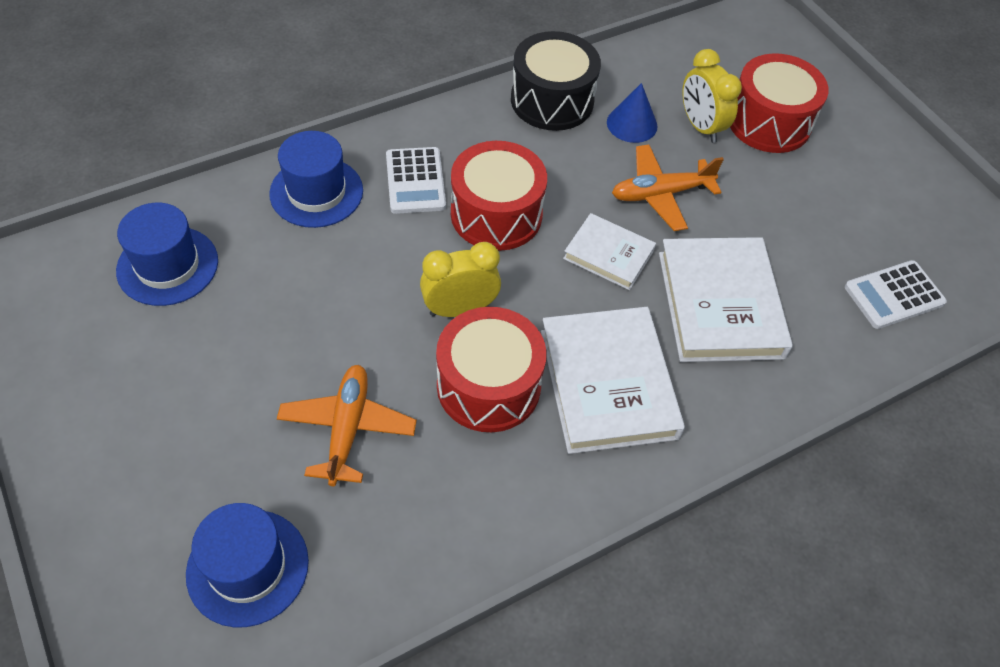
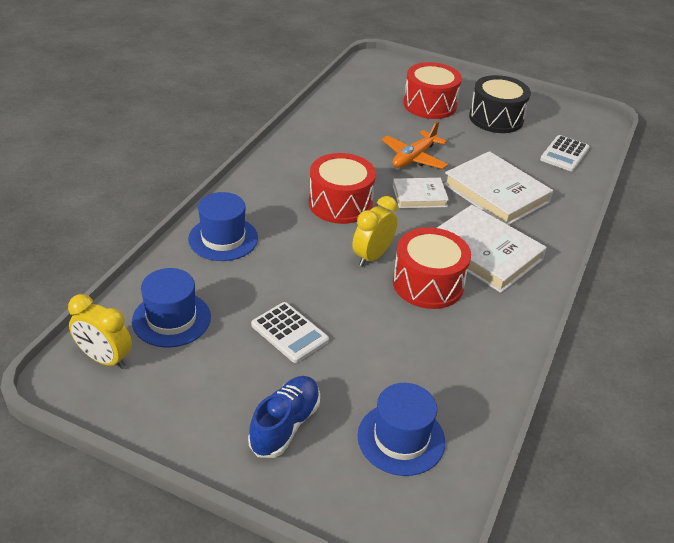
camera: 35 degrees left, 15 degrees down
(149, 467) = (285, 425): none -> blue shoe
(347, 428) = (377, 343): orange plane -> none
(415, 181) = (276, 207): white calculator -> white calculator (289, 333)
(552, 100) = (309, 138): black drum -> black drum (496, 118)
(632, 124) = (363, 132): blue cone -> none
(700, 126) = (399, 120): yellow clock -> yellow clock (105, 359)

